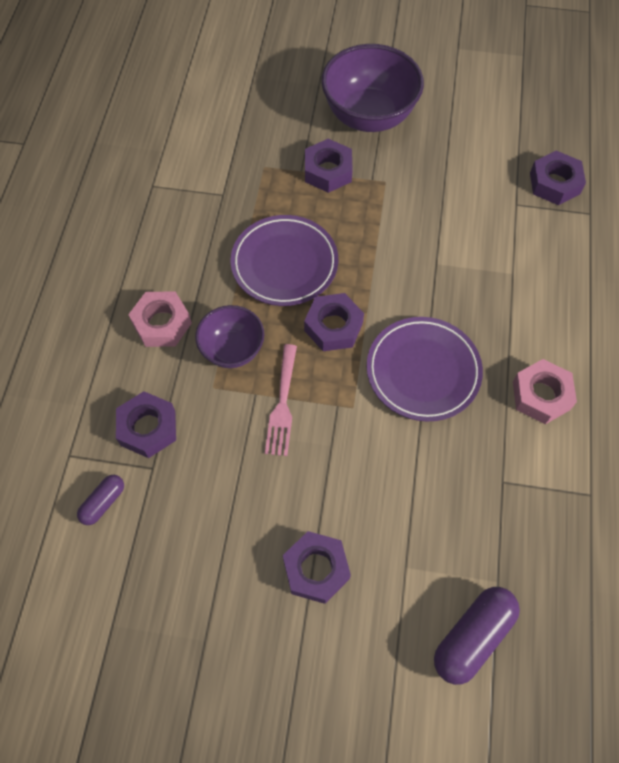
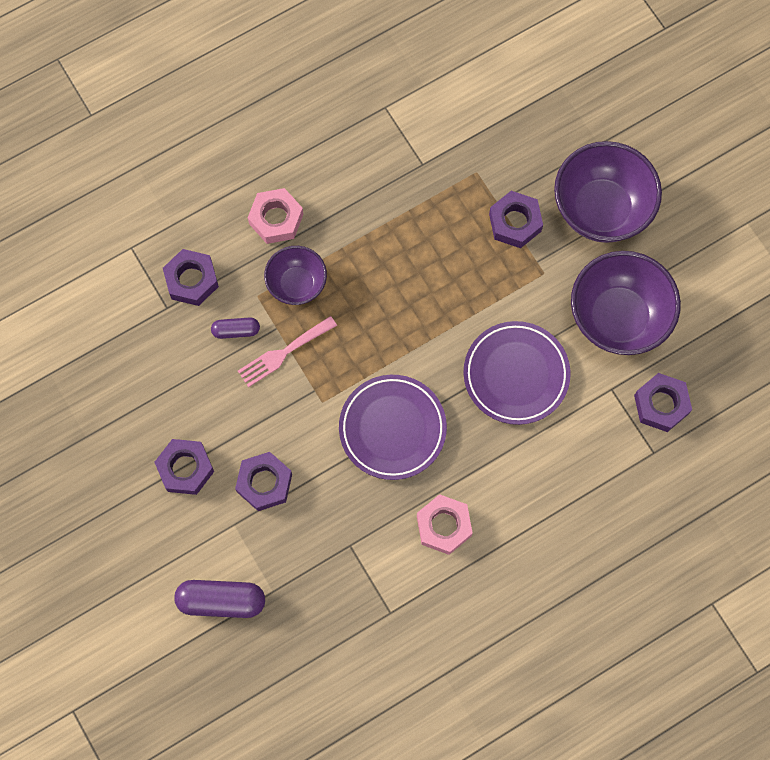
camera: 50 degrees right, 10 degrees up
(103, 502) = (119, 298): purple capsule -> purple capsule (236, 330)
(284, 264) = (399, 260): purple plate -> purple plate (516, 374)
(333, 326) = (376, 338): purple nut -> purple nut (264, 483)
(462, 162) = (618, 318): none -> purple bowl

